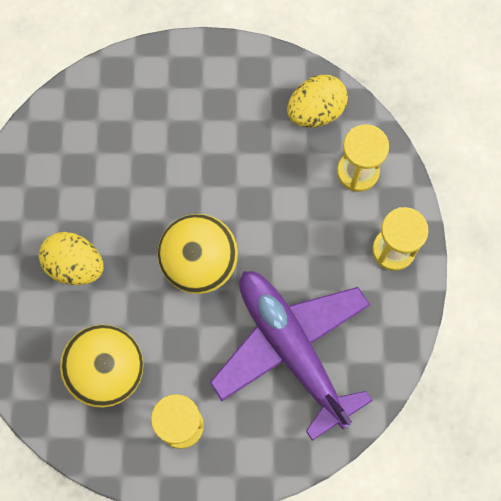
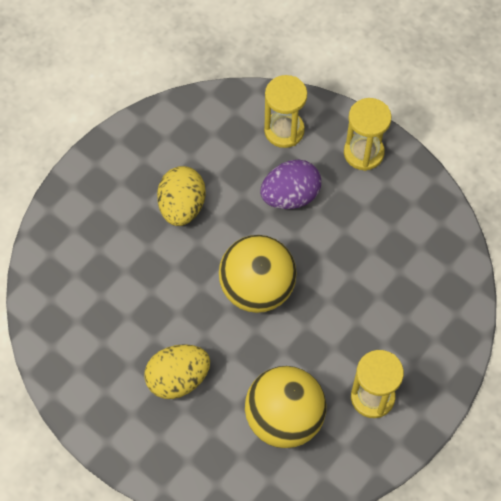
camera: 50 degrees left, 10 degrees down
(291, 349) = (379, 276): purple plane -> none
(302, 224) = (290, 196): none -> purple egg
(316, 111) = (212, 122): yellow egg -> yellow egg (182, 206)

